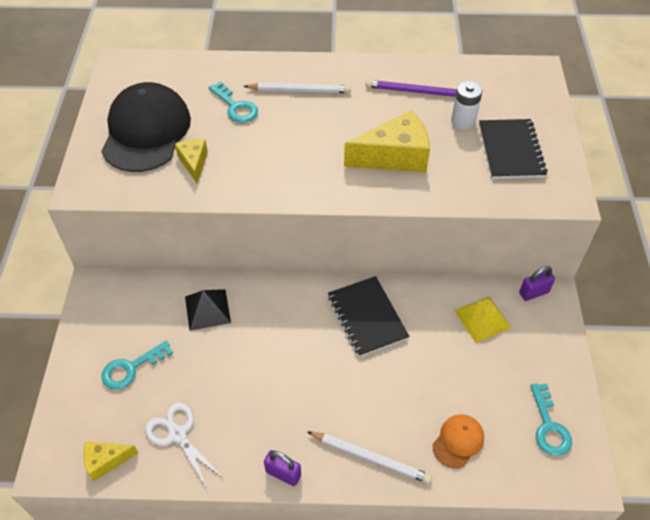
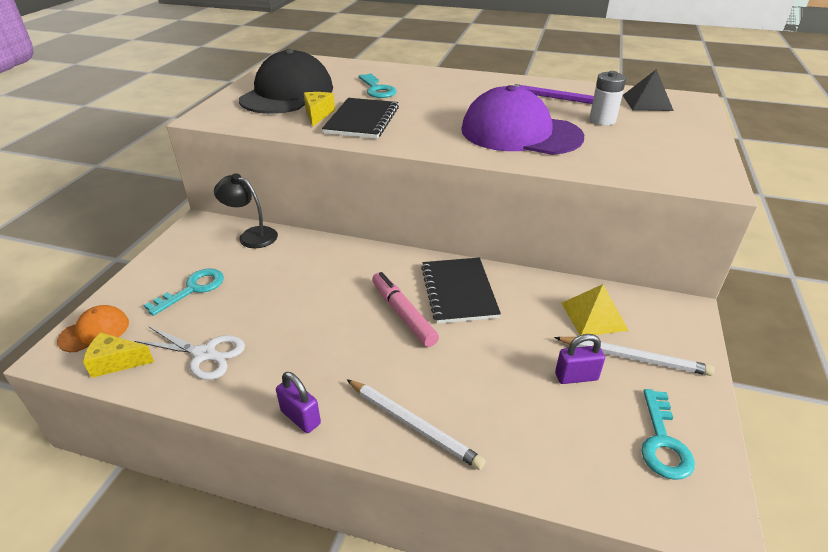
camera: 15 degrees right, 15 degrees down
(131, 368) = (193, 289): turquoise key -> turquoise key turned 150 degrees clockwise
(154, 291) = (251, 235): none -> black lamp
(177, 435) = (204, 354): white scissors -> white scissors turned 135 degrees clockwise
(207, 309) = (294, 257): black pyramid -> black pyramid (647, 102)
(299, 91) = (442, 87): white pencil -> white pencil (633, 358)
(328, 353) = (403, 314): none -> pink marker
(394, 156) = (520, 133): yellow cheese -> purple cap
(458, 441) = (533, 432): orange cap -> orange cap (94, 331)
(511, 150) = (652, 143): black notebook -> black notebook (362, 120)
(534, 292) = (663, 303): purple padlock -> purple padlock (576, 377)

